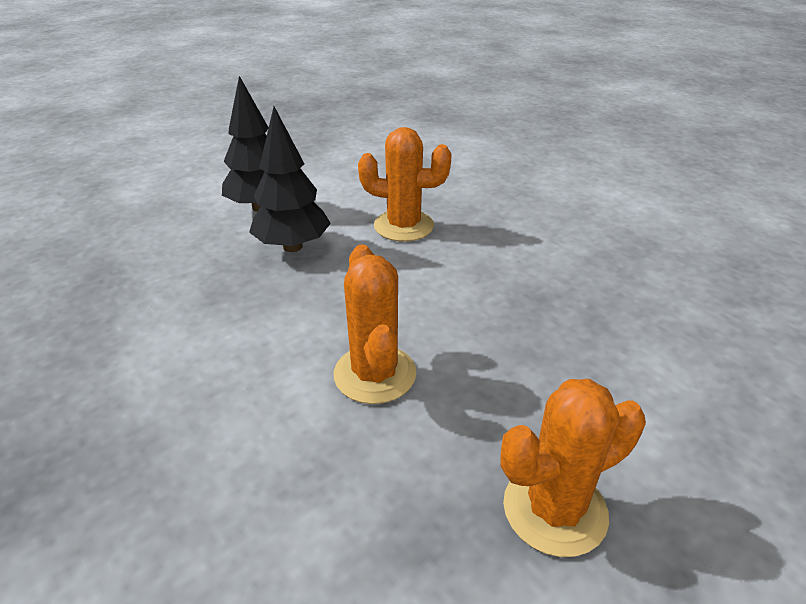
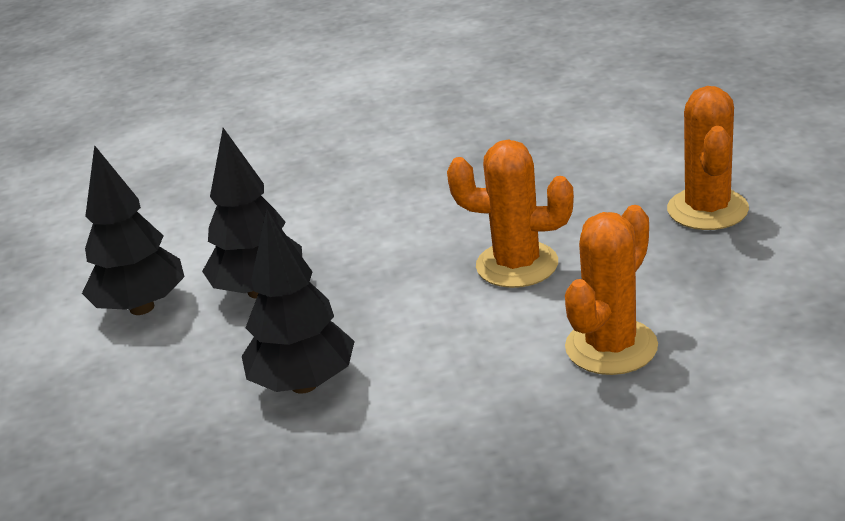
camera: 60 degrees left, 5 degrees down
(177, 304) = (304, 384): none -> black tree
(403, 226) = (289, 211): orange cactus -> orange cactus (611, 347)

